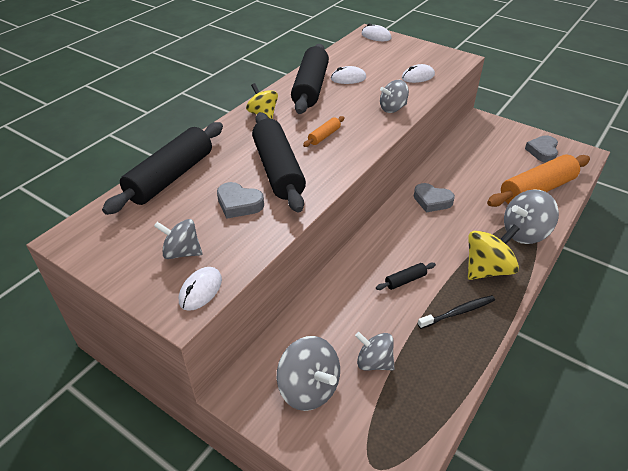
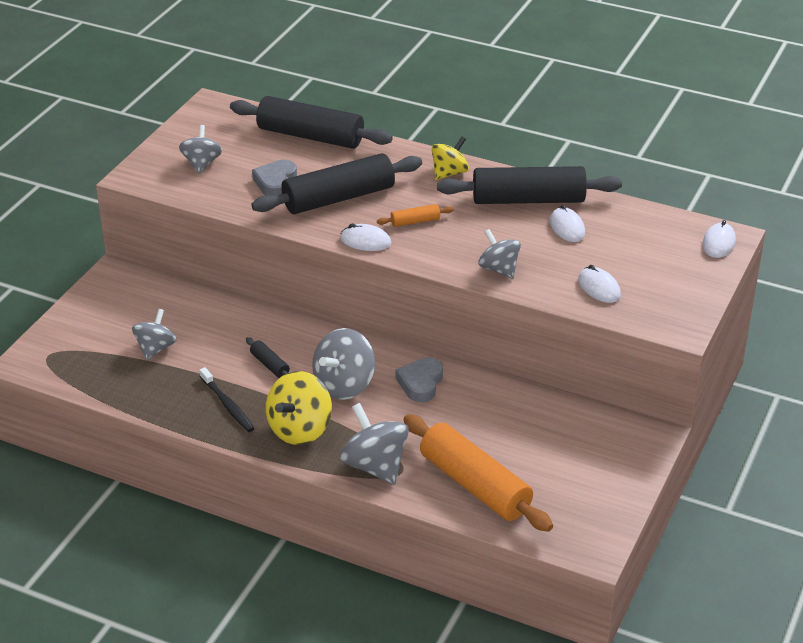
camera: 80 degrees right, 5 degrees down
(200, 290) = (156, 182): white mouse -> white mouse (365, 241)
(308, 388) = (123, 311): grey spinning top -> grey spinning top (344, 385)
(324, 136) = (415, 221): orange rolling pin -> orange rolling pin turned 45 degrees counterclockwise
(487, 269) = (300, 429): yellow spinning top -> yellow spinning top turned 75 degrees clockwise
(542, 151) = (581, 500): grey heart -> none

